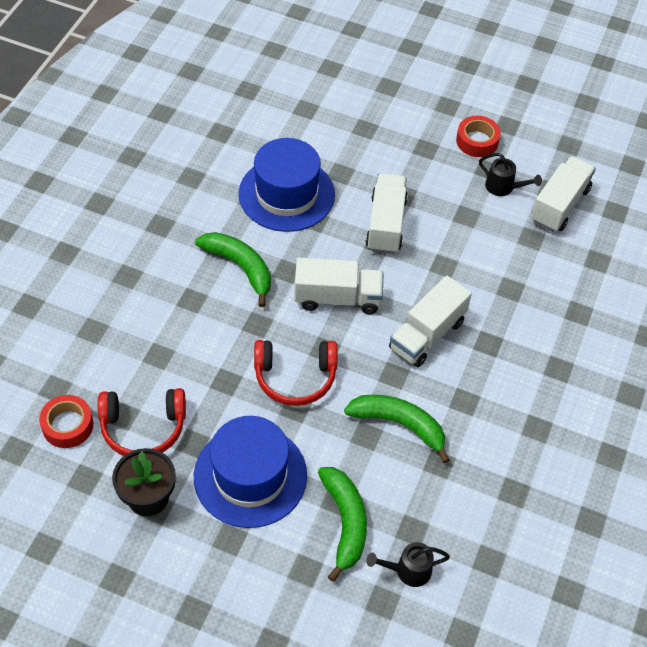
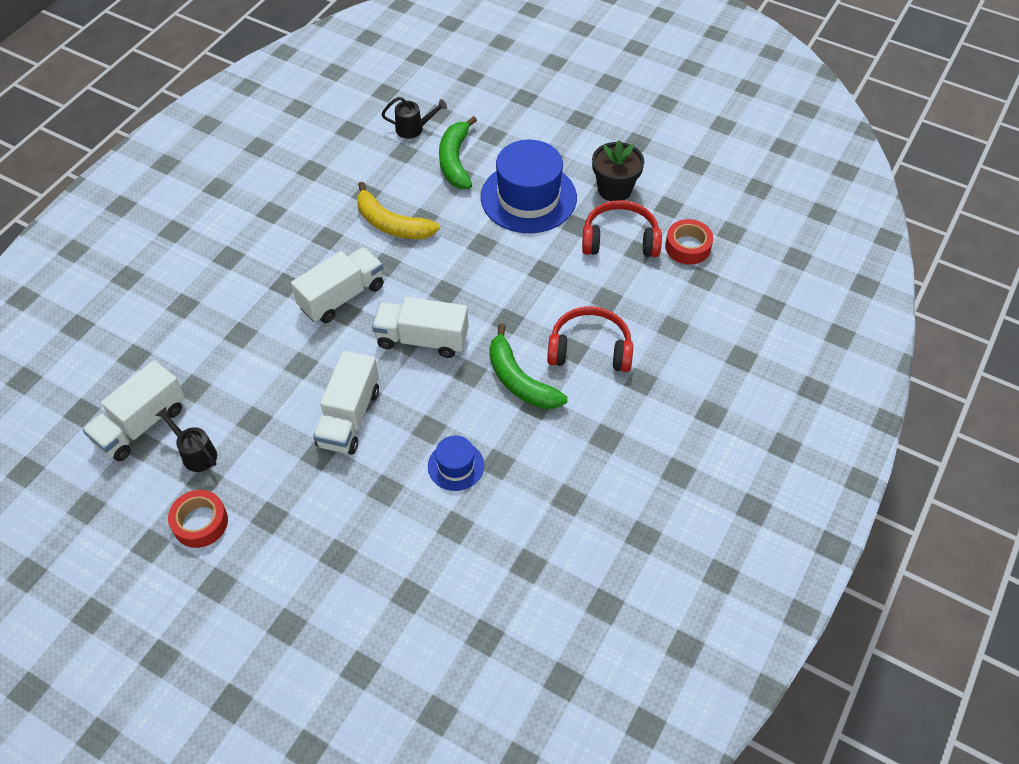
camera: 170 degrees left, 0 degrees up
(286, 194) = (456, 466): blue hat -> blue hat, size x0.49
(295, 377) = (478, 269): red headphones -> red headphones (590, 349)
(400, 425) = (391, 224): green banana -> yellow banana

